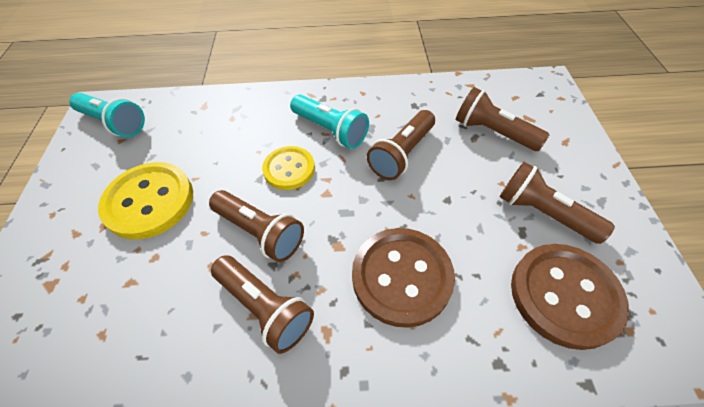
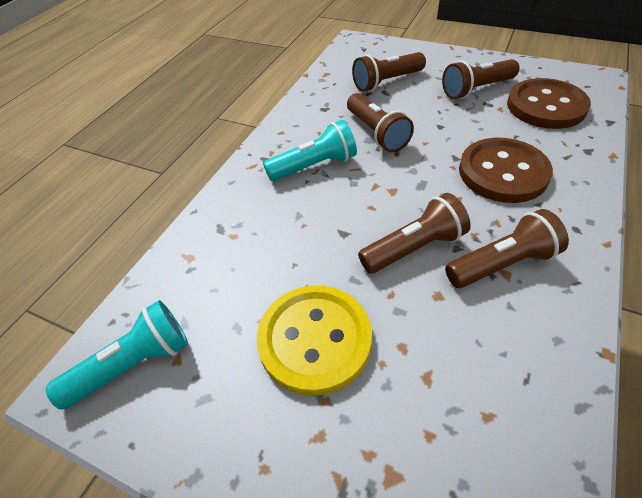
camera: 60 degrees left, 5 degrees down
(289, 169) = (345, 207): yellow button -> none

